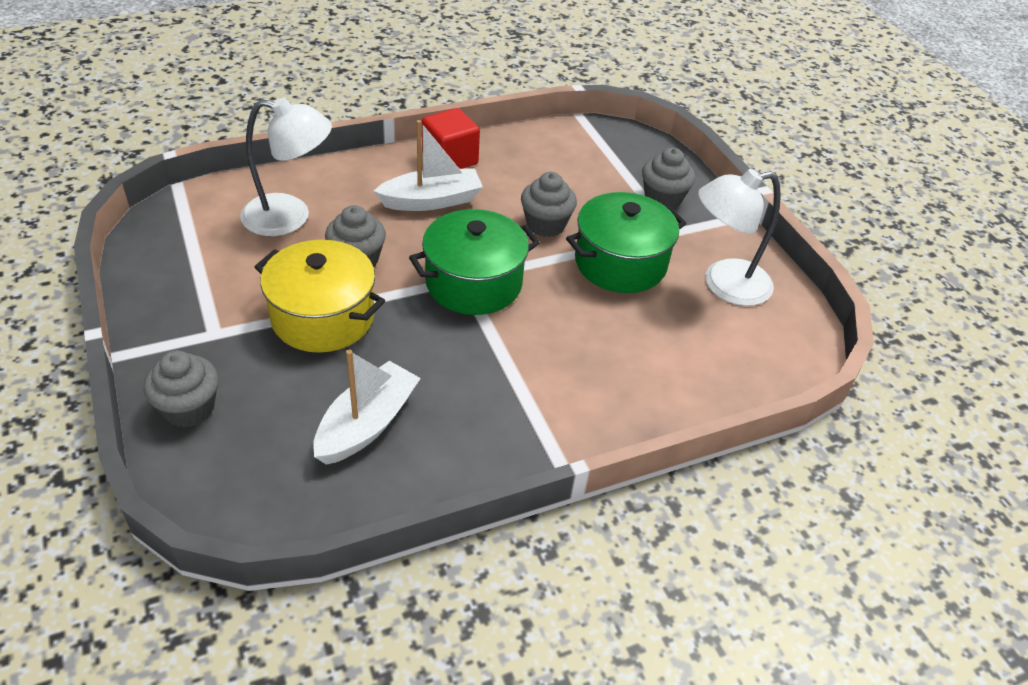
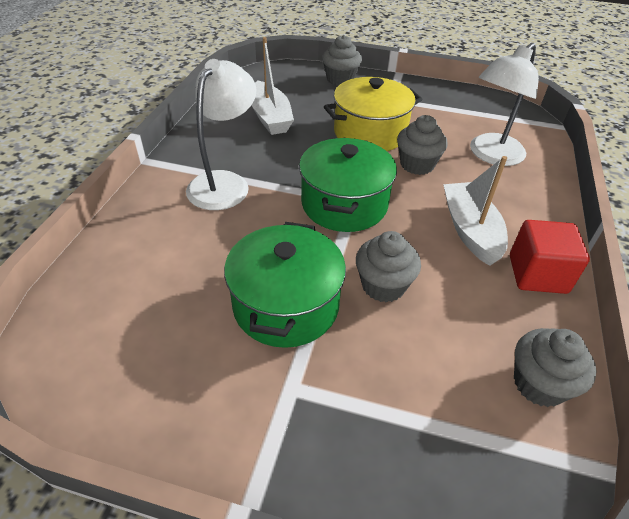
camera: 130 degrees right, 0 degrees up
(431, 201) = (470, 230): white boat -> white boat turned 150 degrees clockwise
(663, 199) = (353, 426): grey cupcake -> grey cupcake (539, 384)
(724, 285) = (179, 368): white lamp -> white lamp (224, 183)

